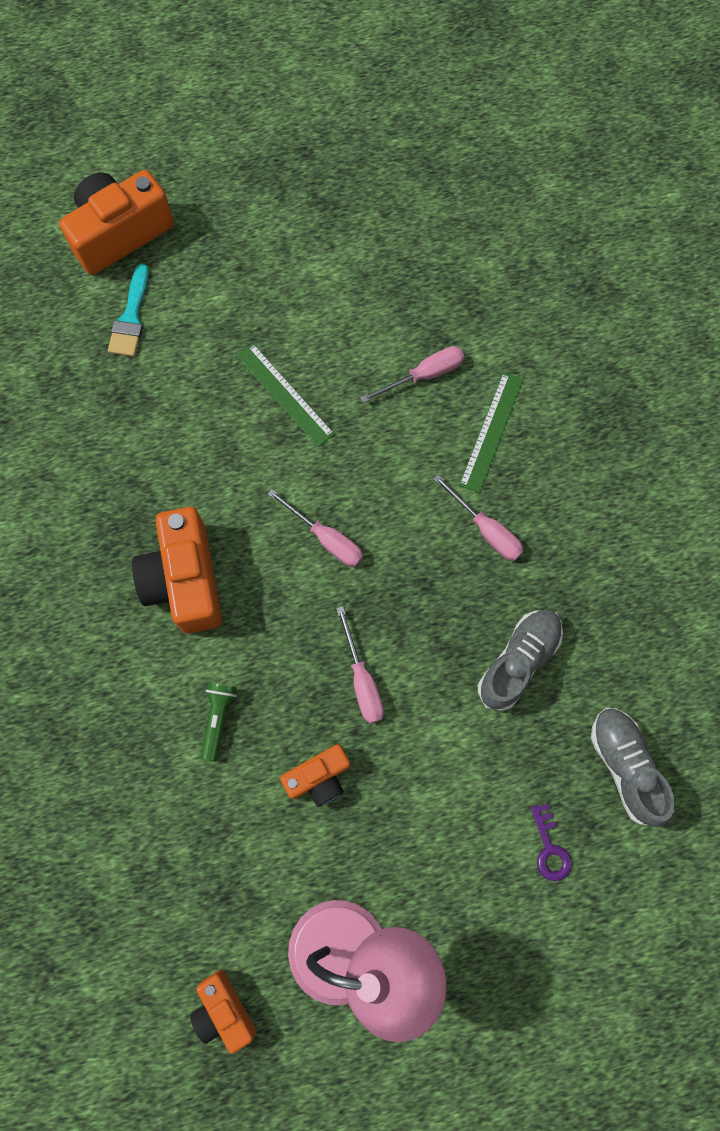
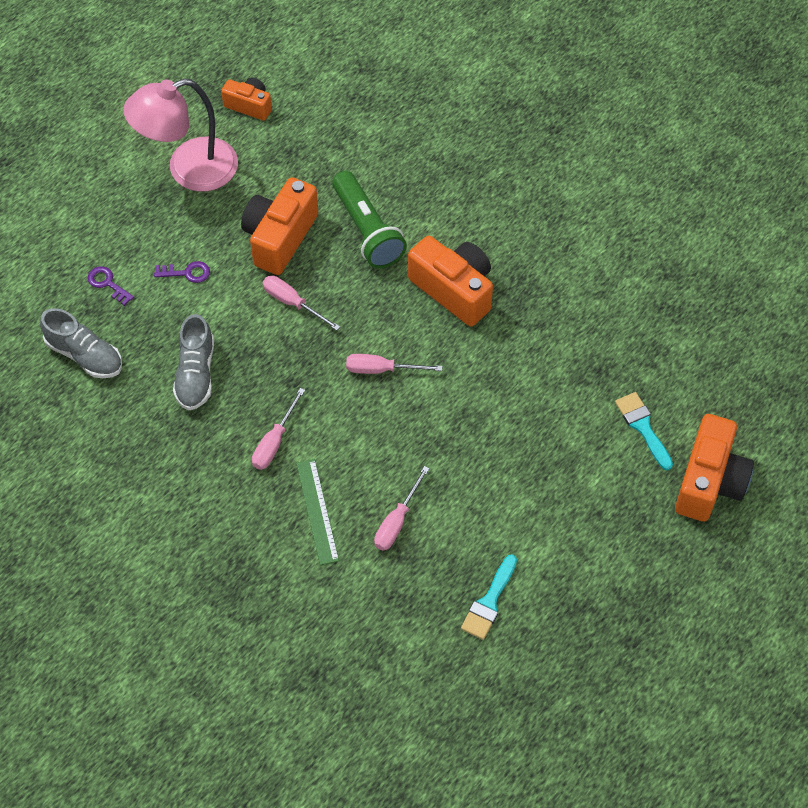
camera: 145 degrees right, 15 degrees down
(218, 719) = (367, 230): green flashlight -> green flashlight, size x1.94
(285, 394) = (487, 444): green ruler -> none
(319, 777) = (279, 237): orange camera -> orange camera, size x1.73
(396, 255) = (489, 602): none -> turquoise brush
(452, 801) = (186, 273): none -> purple key
(486, 529) = (274, 442): pink screwdriver -> pink screwdriver turned 75 degrees counterclockwise

